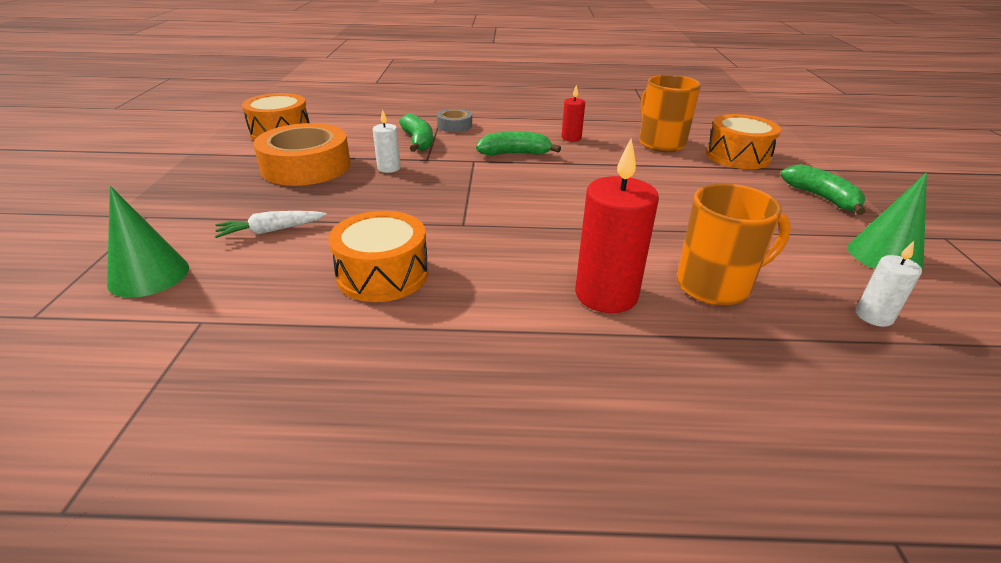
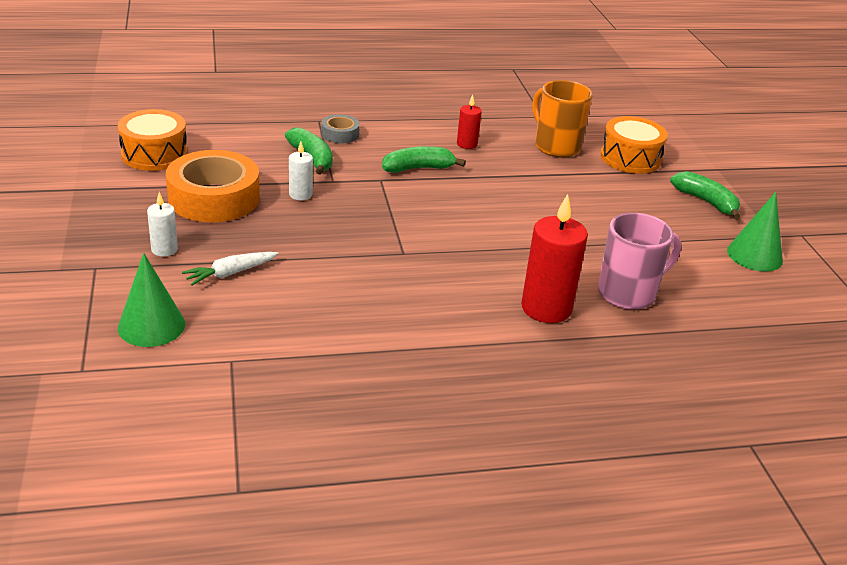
camera: 15 degrees left, 0 degrees up
(383, 274) = (358, 306): orange drum -> none
(715, 286) = (628, 293): orange mug -> pink mug
(874, 316) = (744, 307): white candle -> white candle (164, 249)

